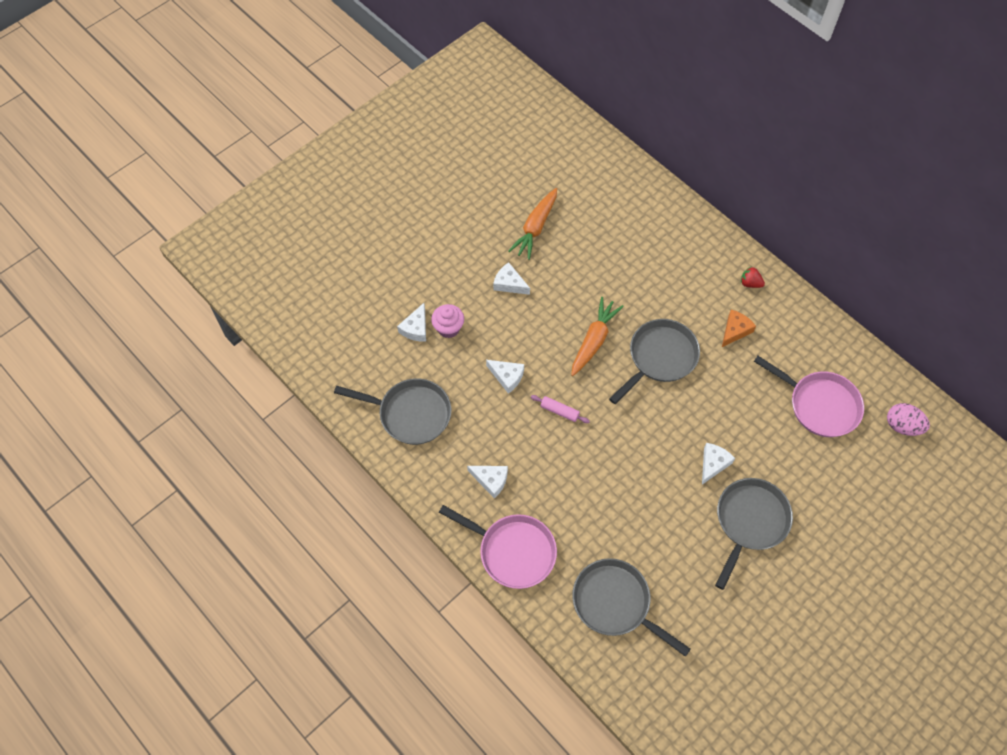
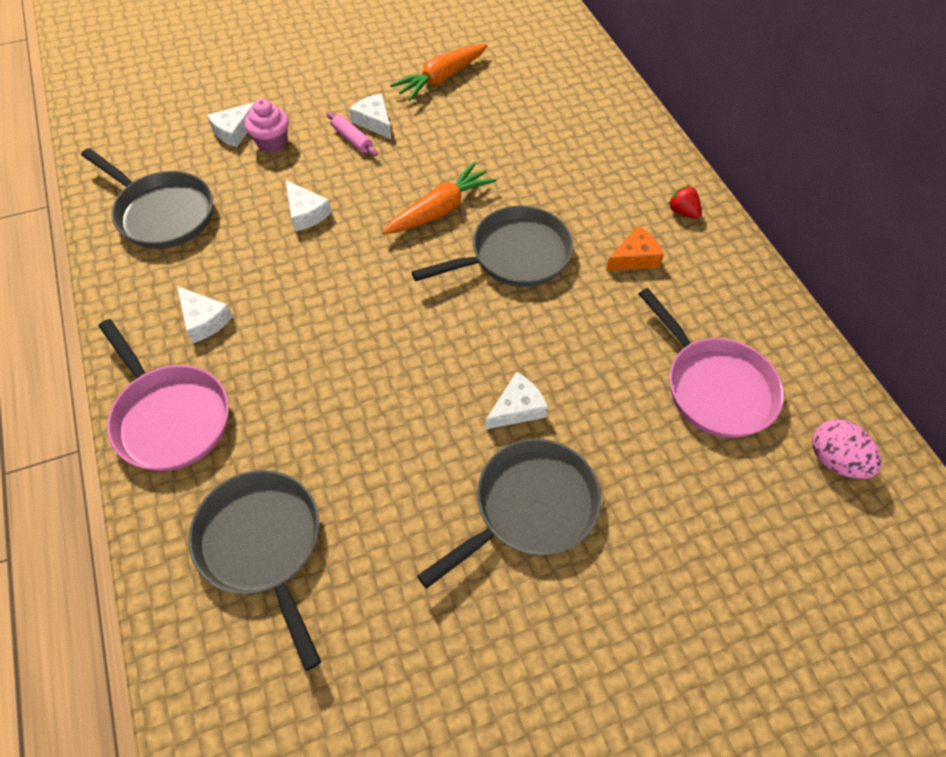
camera: 20 degrees right, 5 degrees down
(559, 411) = (345, 272): pink rolling pin -> pink rolling pin (352, 139)

